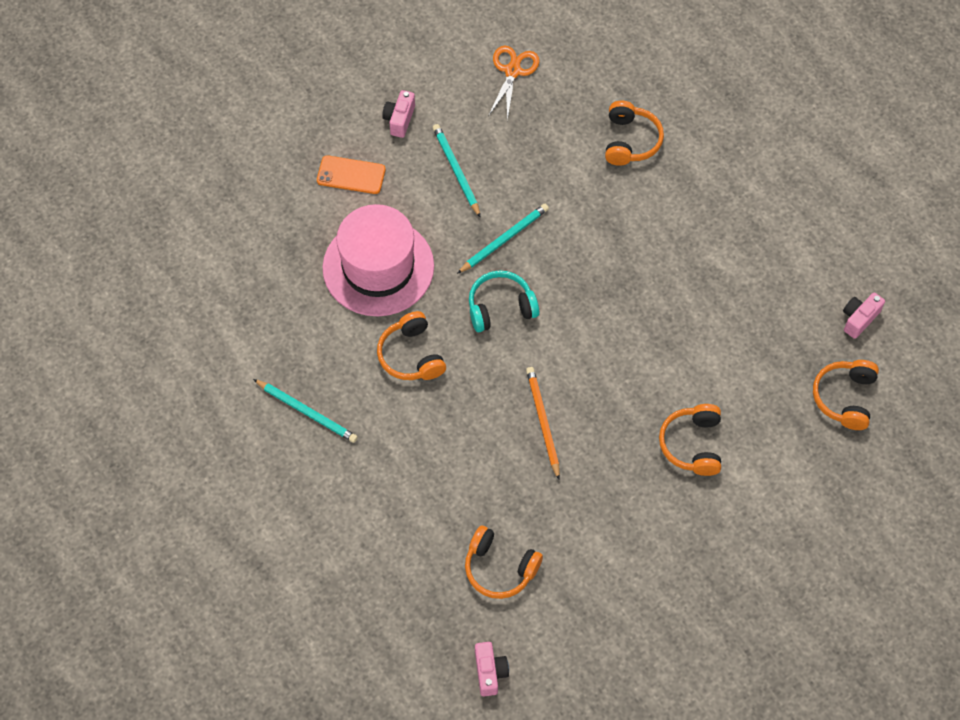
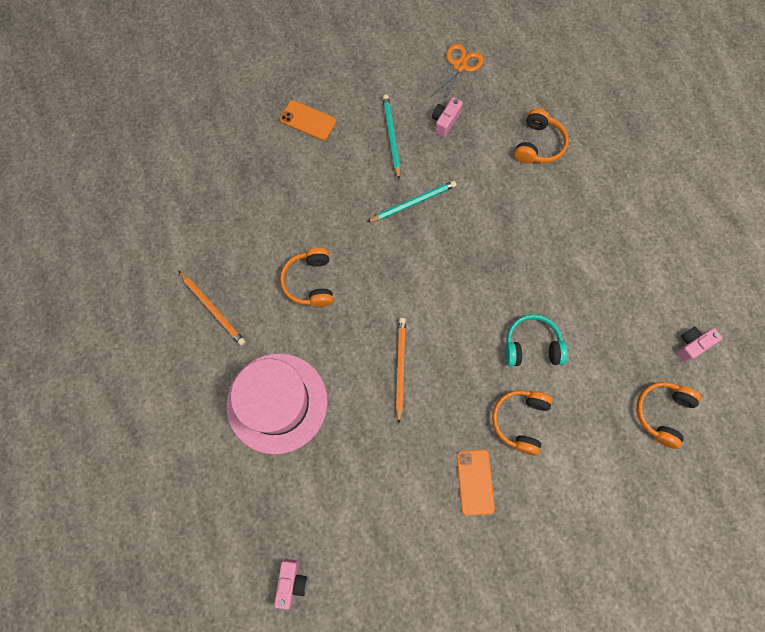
camera: 15 degrees right, 10 degrees up
(307, 412) = (213, 309): turquoise pencil -> orange pencil
(378, 267) = (306, 201): pink hat -> pink hat (277, 402)
(399, 119) = (359, 84): pink camera -> pink camera (445, 121)
(499, 568) = (327, 489): orange headphones -> none
(500, 307) = (394, 259): turquoise headphones -> turquoise headphones (531, 345)
(661, 519) = (475, 482): none -> orange phone

